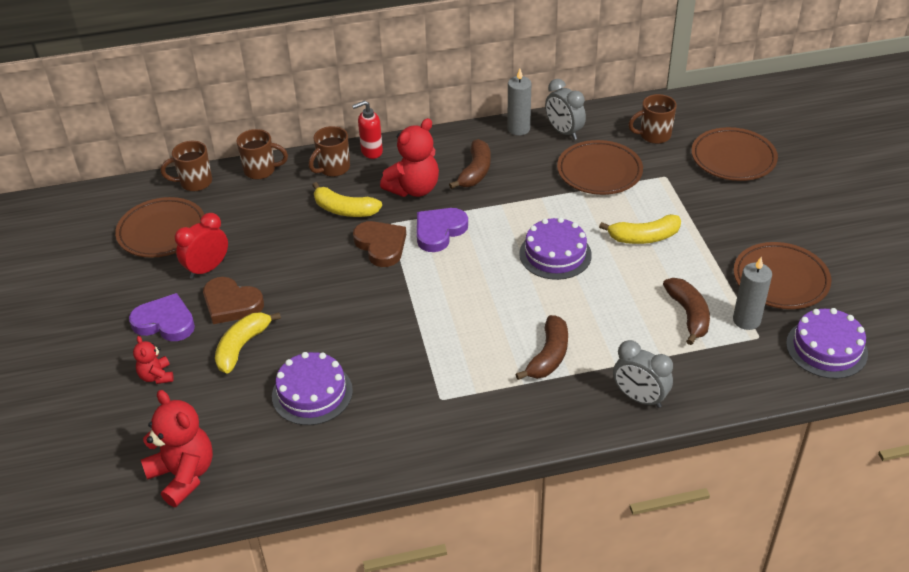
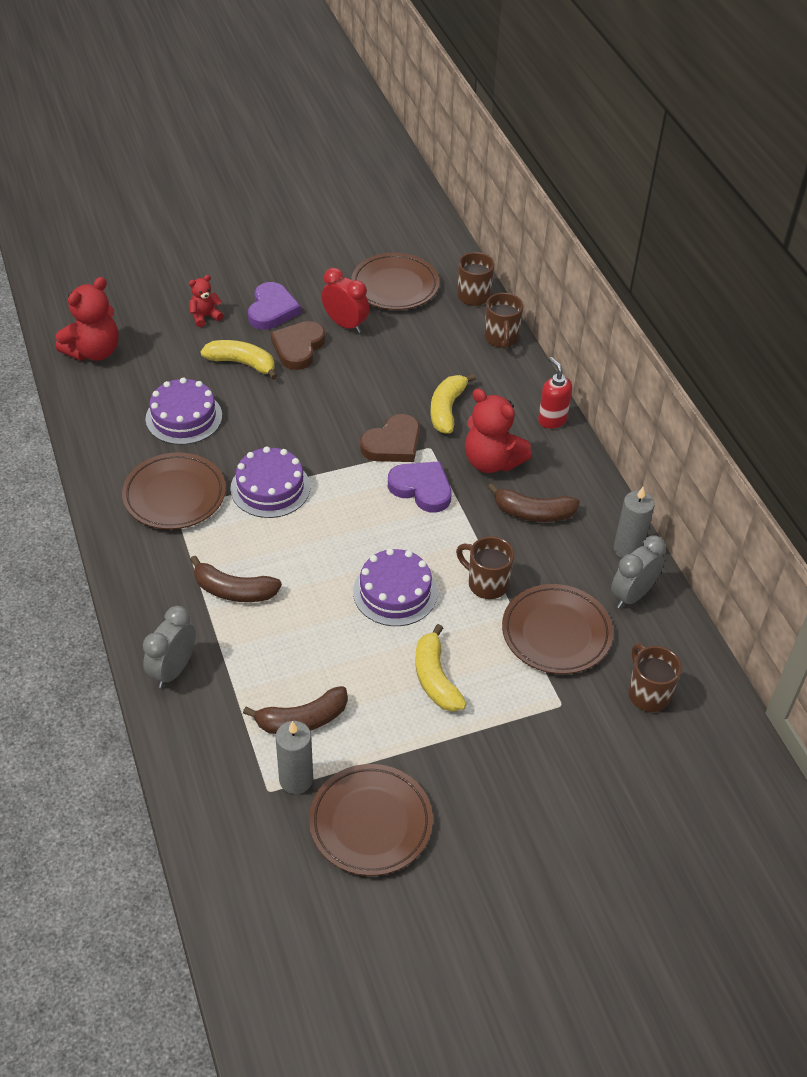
camera: 80 degrees right, 5 degrees up
(333, 168) = (515, 392): brown mug -> brown mug (486, 584)
(733, 158) = (616, 786): brown plate -> brown plate (174, 495)
(826, 348) = (251, 863): purple cake -> purple cake (270, 488)

